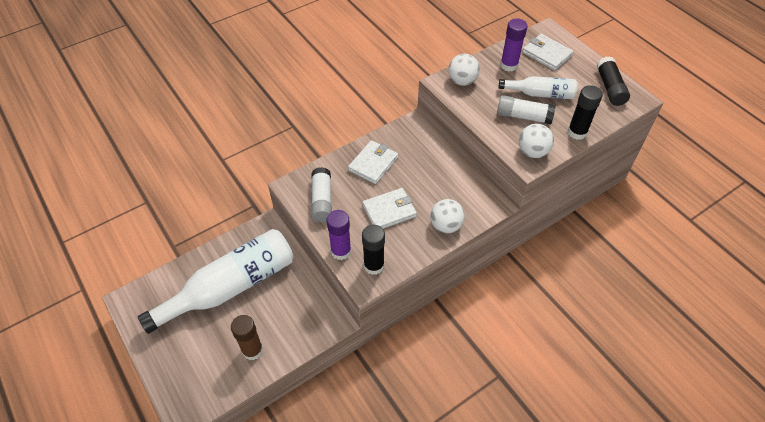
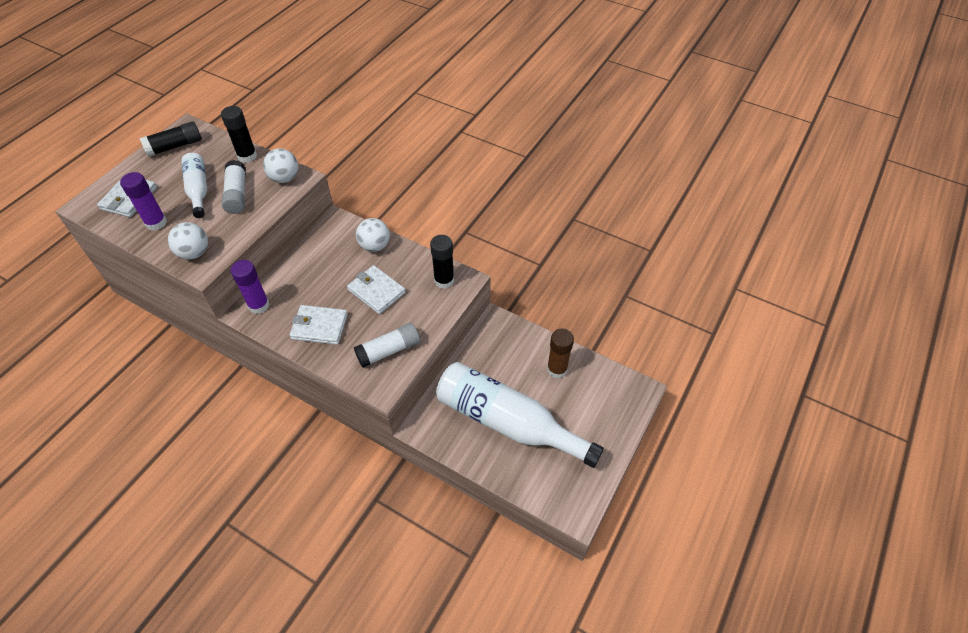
camera: 115 degrees left, 0 degrees up
(341, 251) = (441, 310): purple glue stick -> purple glue stick (259, 305)

